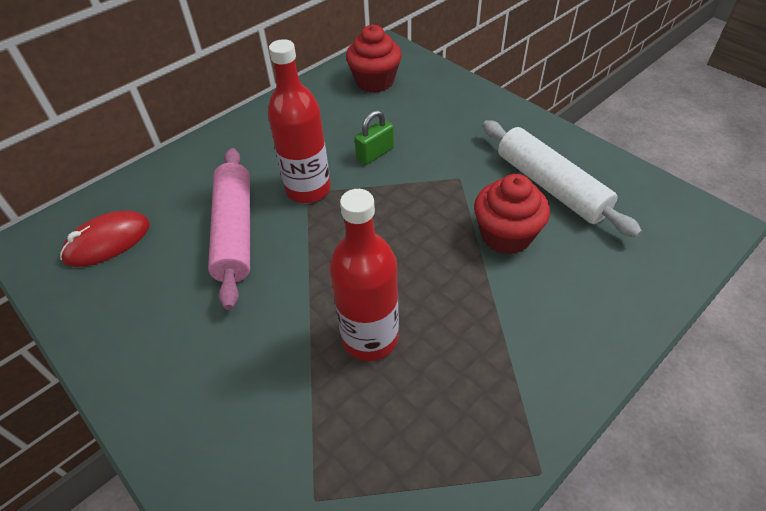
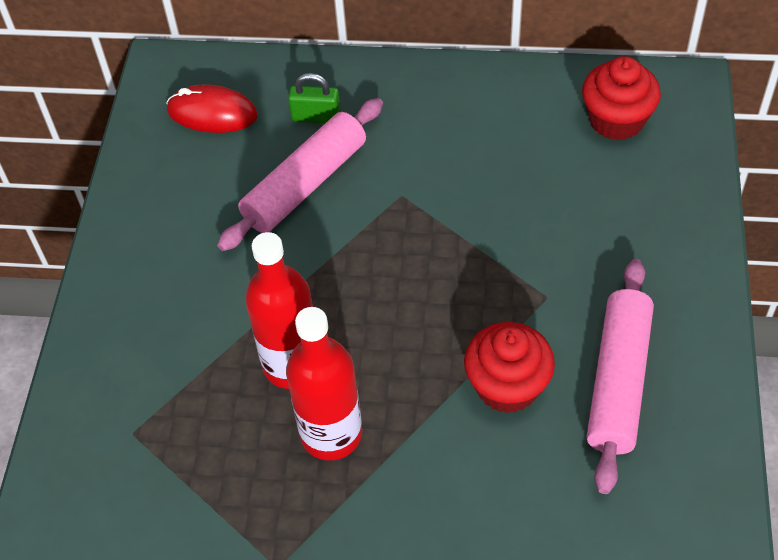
camera: 50 degrees right, 5 degrees up
(308, 189) = (405, 193): red bottle -> red bottle (331, 434)
(375, 153) = (507, 205): green padlock -> green padlock (316, 117)
(550, 186) = (618, 381): white rolling pin -> pink rolling pin

